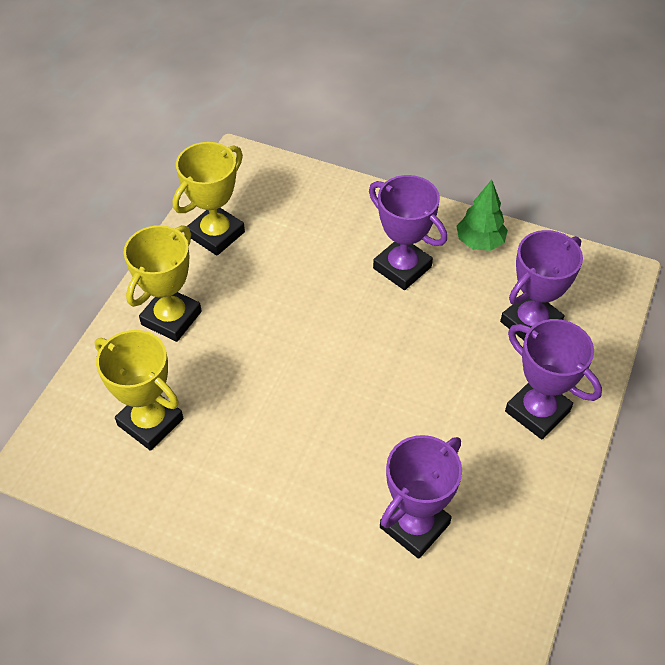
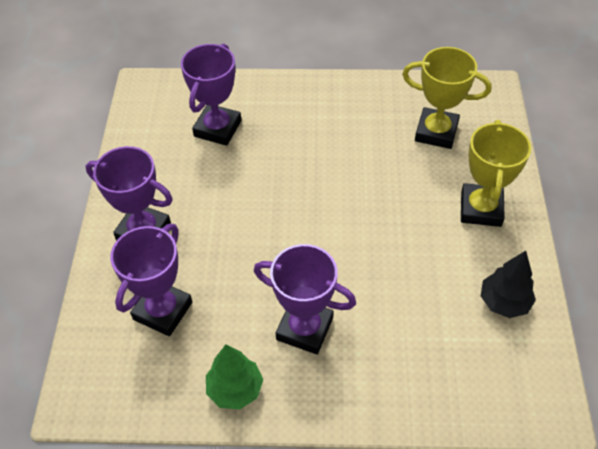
camera: 160 degrees right, 0 degrees up
(216, 234) = (504, 302): yellow trophy -> black tree

